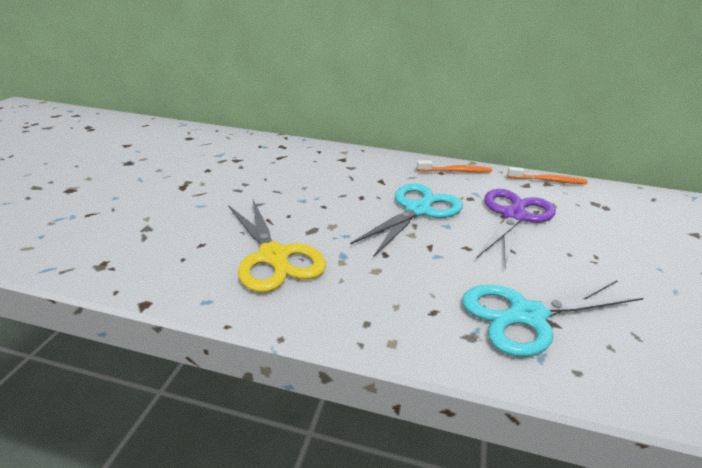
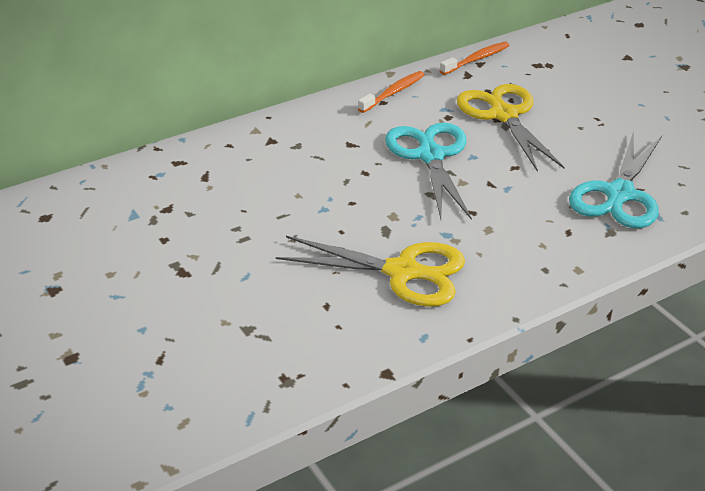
camera: 45 degrees left, 5 degrees up
(514, 216) = (504, 115): purple scissors -> yellow scissors

